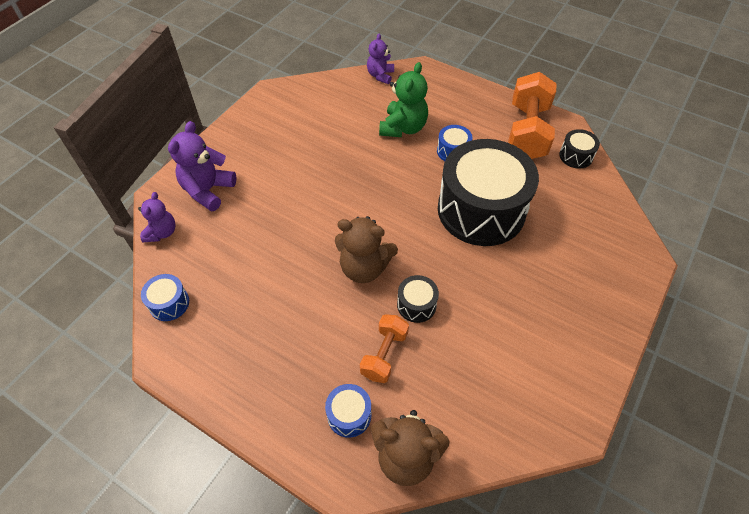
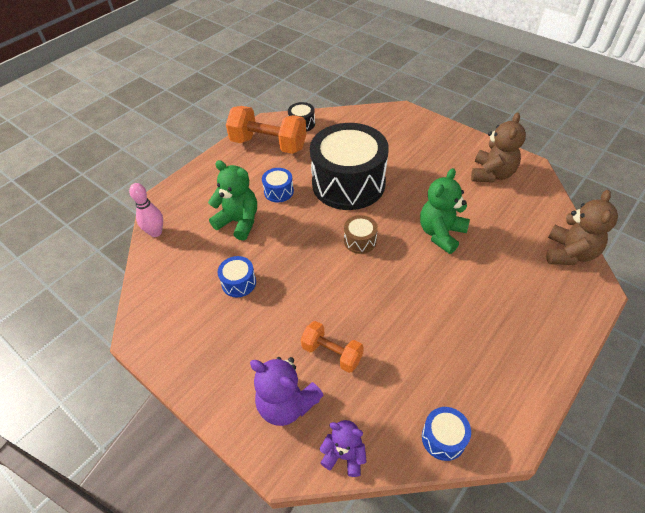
camera: 80 degrees left, 5 degrees down
(349, 415) = (544, 285): blue drum -> blue drum (239, 283)
(364, 268) = (403, 265): brown teddy bear -> brown teddy bear (492, 174)
(380, 75) = (156, 232): purple teddy bear -> pink bowling pin
(384, 354) = (488, 258): orange dumbbell -> orange dumbbell (332, 353)
(393, 227) = (360, 241): none -> brown drum
(416, 305) = (441, 234): black drum -> green teddy bear

